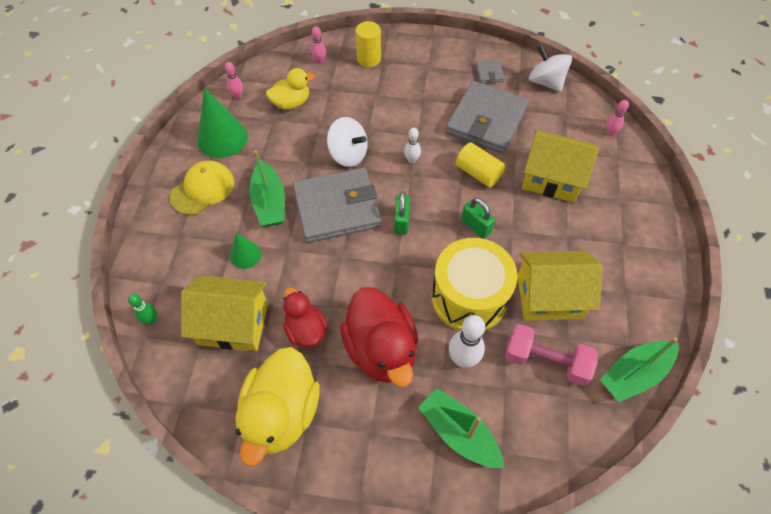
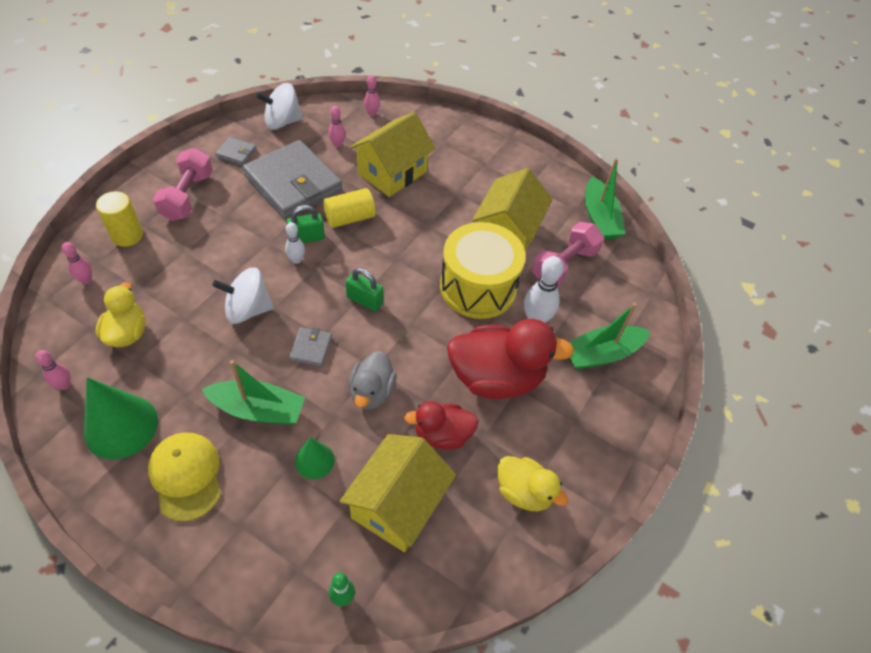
camera: 70 degrees left, 5 degrees down
(282, 413) = (524, 492): yellow duck -> yellow duck, size x0.58
(319, 264) = (372, 392): none -> grey duck
(337, 208) = (311, 348): grey wallet -> grey wallet, size x0.41
(348, 154) = (248, 309): white spinning top -> white spinning top turned 150 degrees counterclockwise
(426, 69) = (188, 196): none -> pink dumbbell
(476, 226) = (407, 247): green padlock -> green padlock (307, 238)
(552, 127) = (337, 144): none -> pink bowling pin

